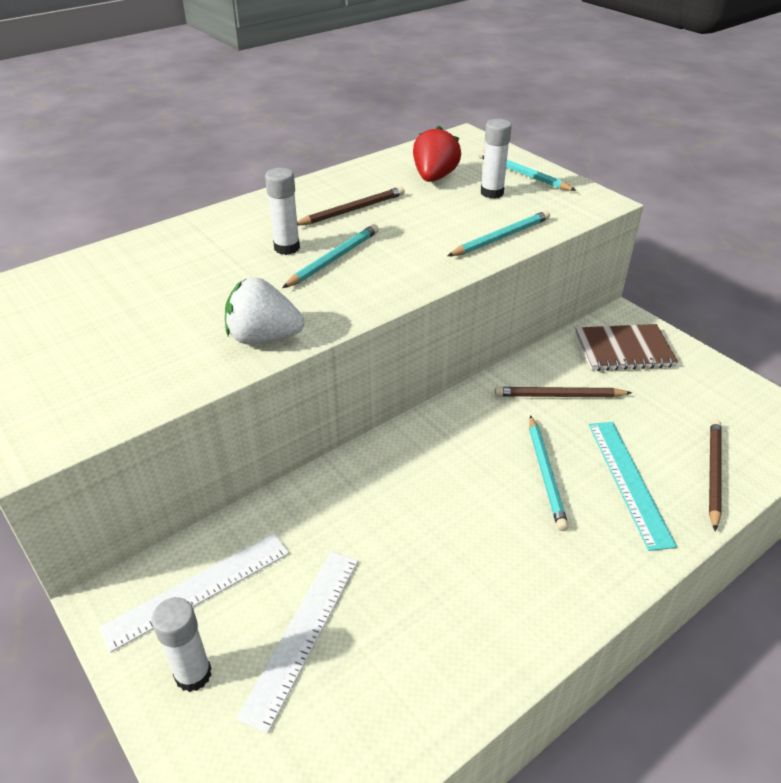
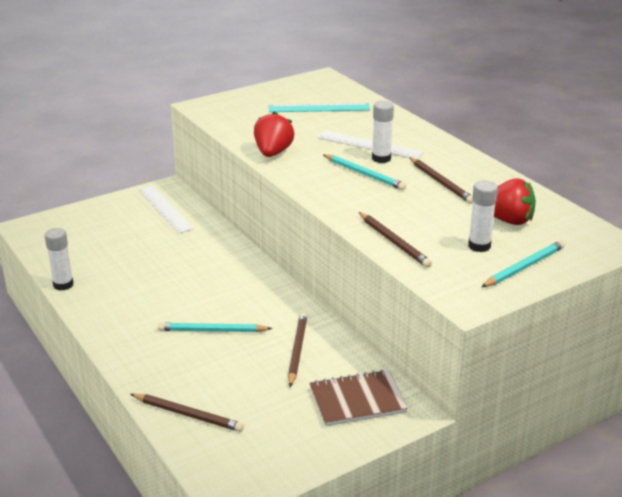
camera: 95 degrees right, 10 degrees down
(193, 674) = (116, 210): white glue stick -> white glue stick (63, 285)
(263, 338) = (273, 153): white strawberry -> red strawberry
(303, 634) = (125, 237): white ruler -> white ruler (369, 145)
(501, 237) = (393, 242): turquoise pencil -> brown pencil
(623, 350) = (357, 400): brown notebook -> brown notebook turned 75 degrees clockwise
(628, 481) = (193, 368): turquoise ruler -> turquoise ruler (319, 108)

